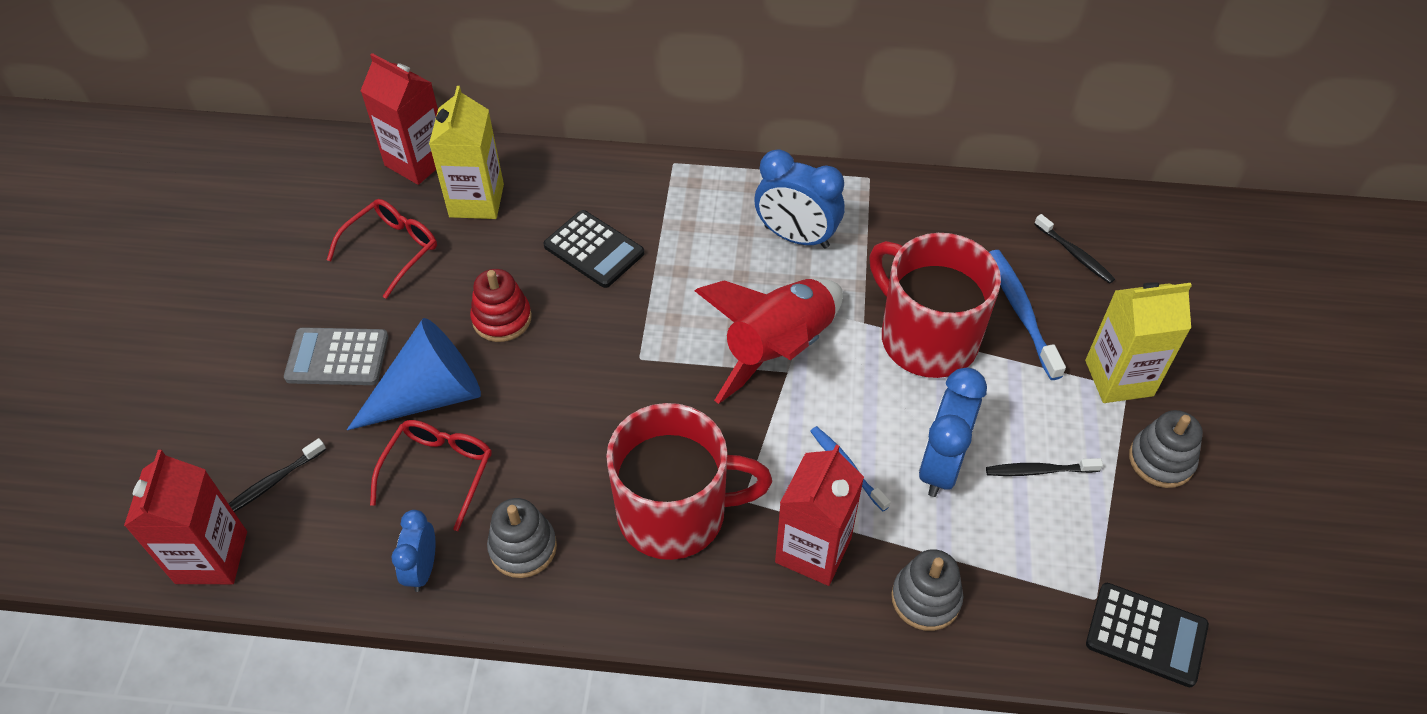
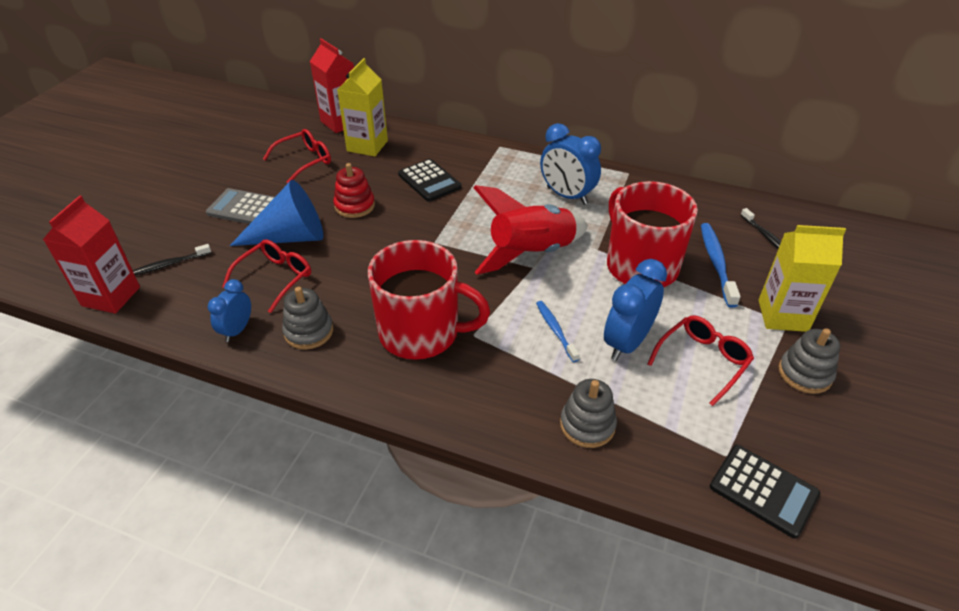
camera: 15 degrees right, 10 degrees down
(813, 550) = (512, 376): red carton -> none
(1039, 471) = (702, 361): black toothbrush -> red glasses

